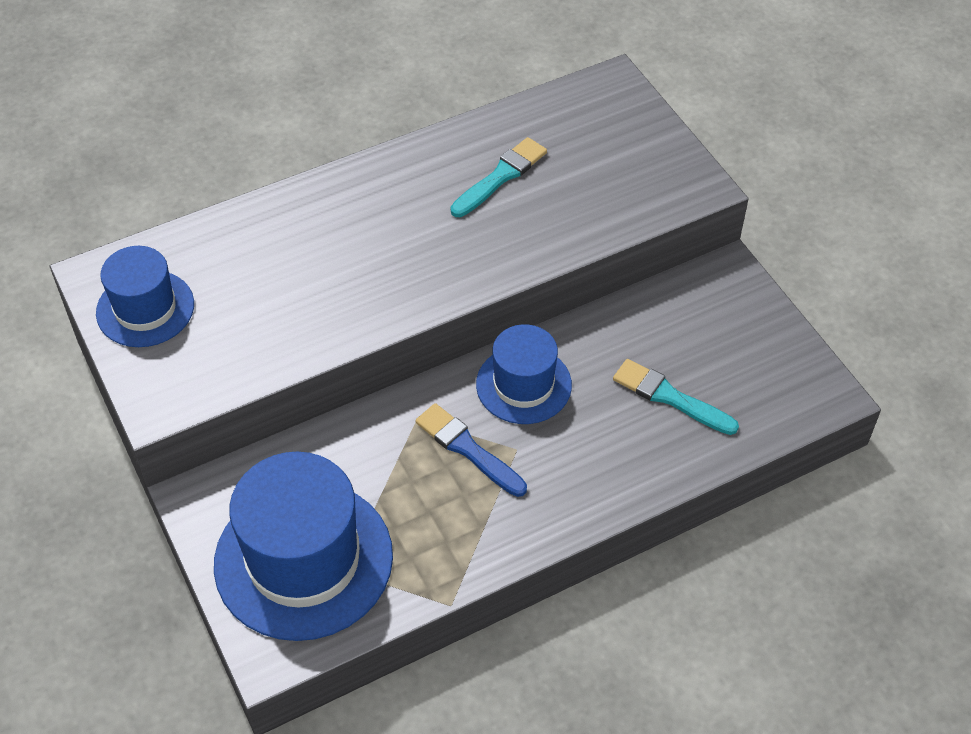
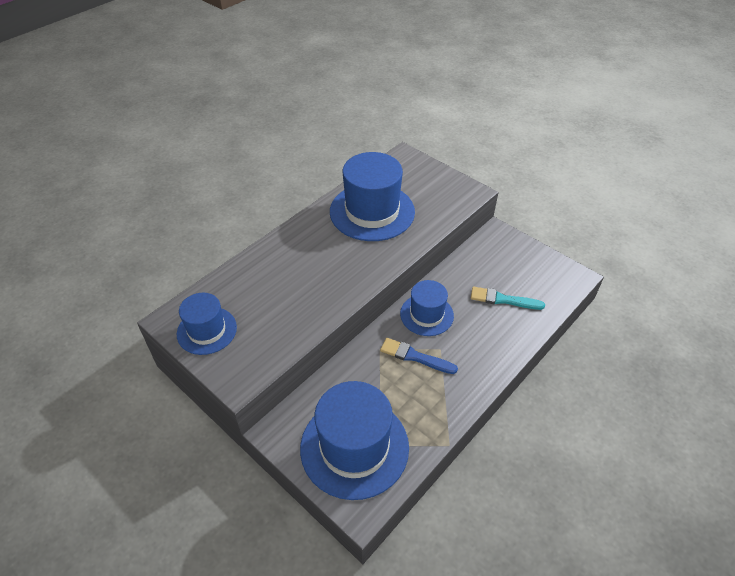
camera: 20 degrees left, 5 degrees down
(501, 177) = (372, 211): turquoise brush -> blue hat

